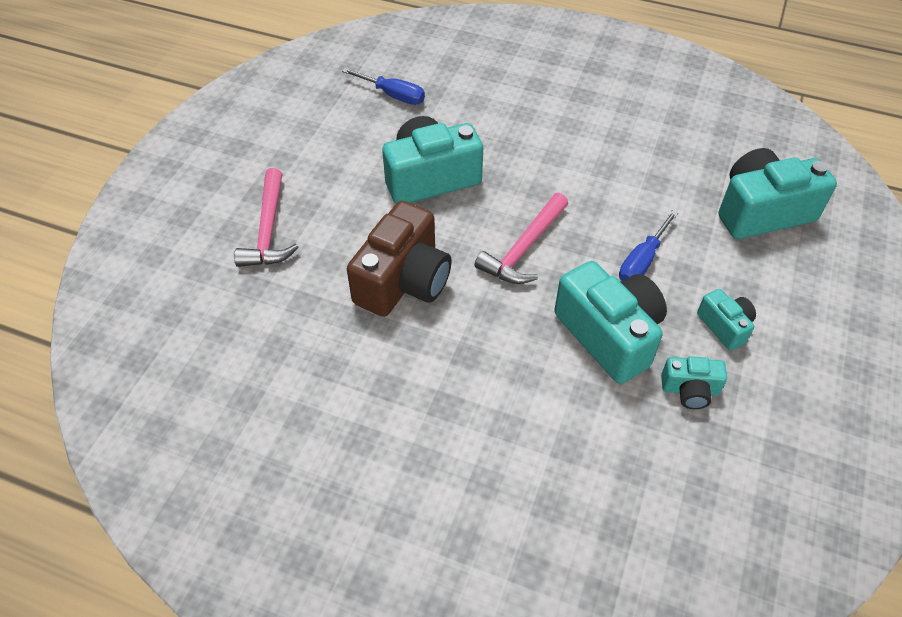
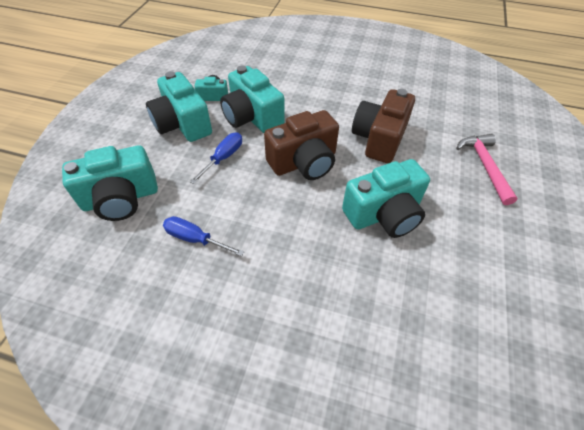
camera: 175 degrees right, 0 degrees up
(392, 95) = (453, 311): blue screwdriver -> blue screwdriver (195, 239)
(524, 248) = (304, 162): pink hammer -> brown camera
(725, 326) = (182, 124): turquoise camera -> turquoise camera, size x1.97

